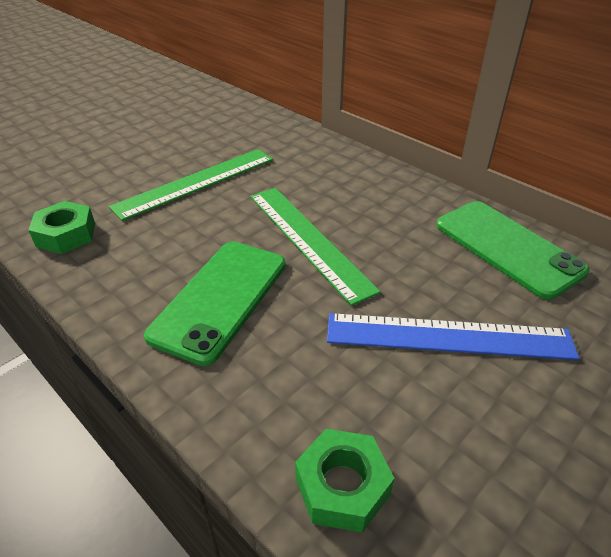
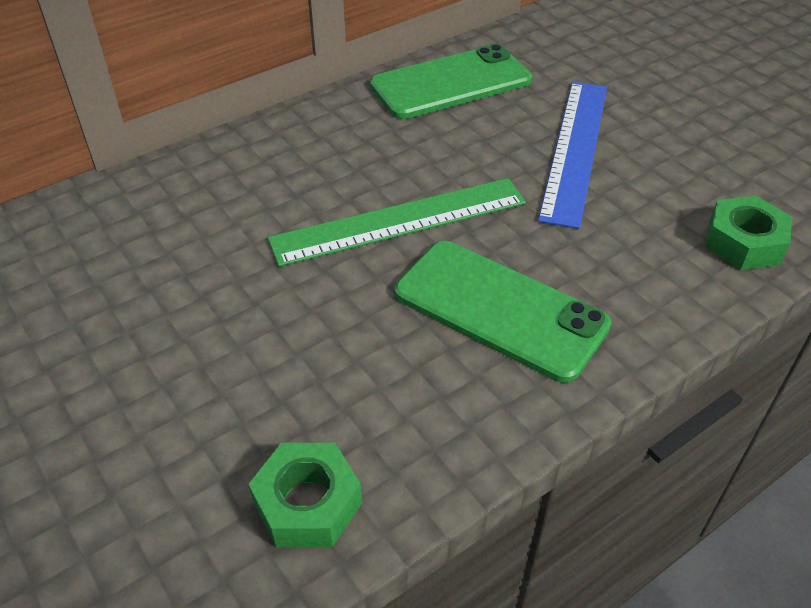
camera: 80 degrees left, 5 degrees up
(196, 182) = (208, 328): green ruler -> none

